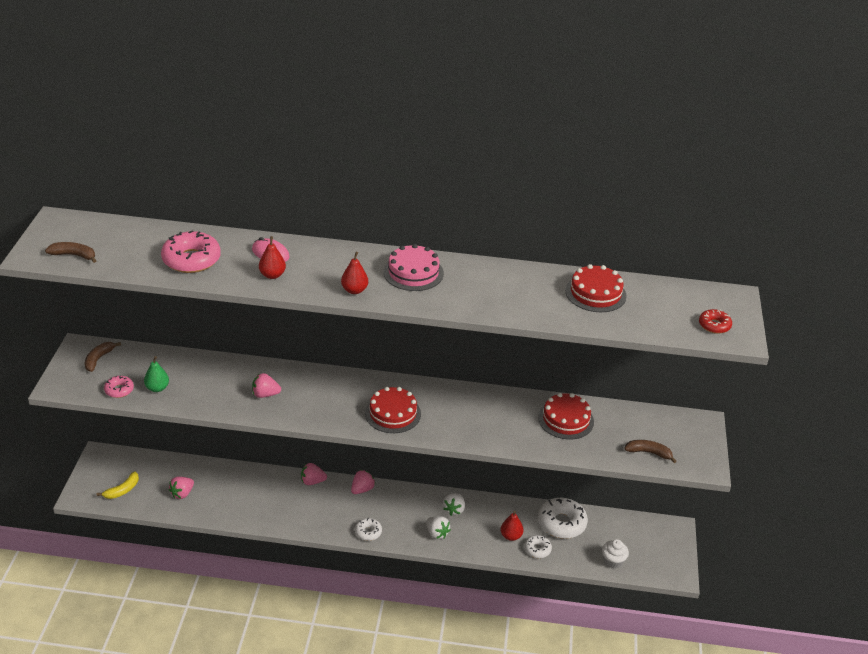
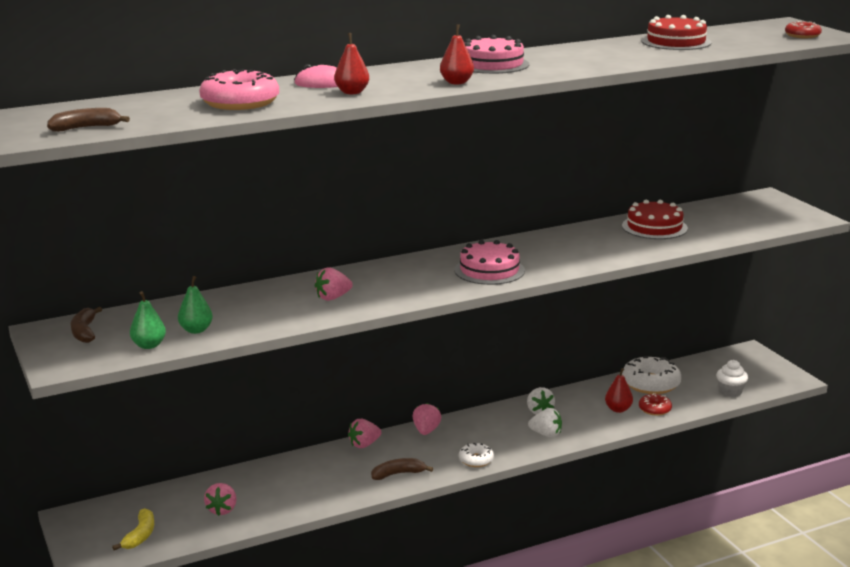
camera: 30 degrees left, 15 degrees down
(119, 390) = (149, 345): pink donut -> green pear
(393, 413) = (489, 270): red cake -> pink cake
(537, 549) = (654, 409): white donut -> red donut
(649, 453) = (756, 224): brown banana -> brown banana (398, 474)

